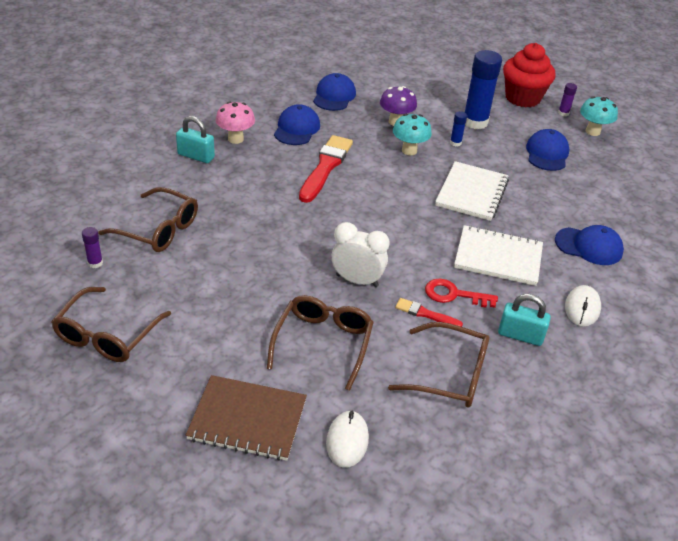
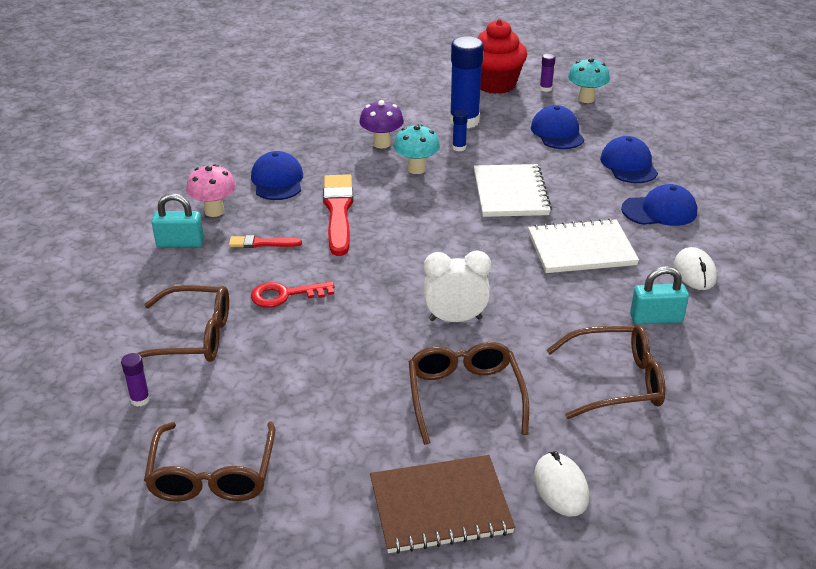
camera: 20 degrees left, 5 degrees down
(334, 96) = (295, 135): blue cap -> blue cap (628, 165)
(425, 314) = (549, 329): red brush -> red brush (261, 243)
(454, 295) = (564, 300): red key -> red key (285, 295)

